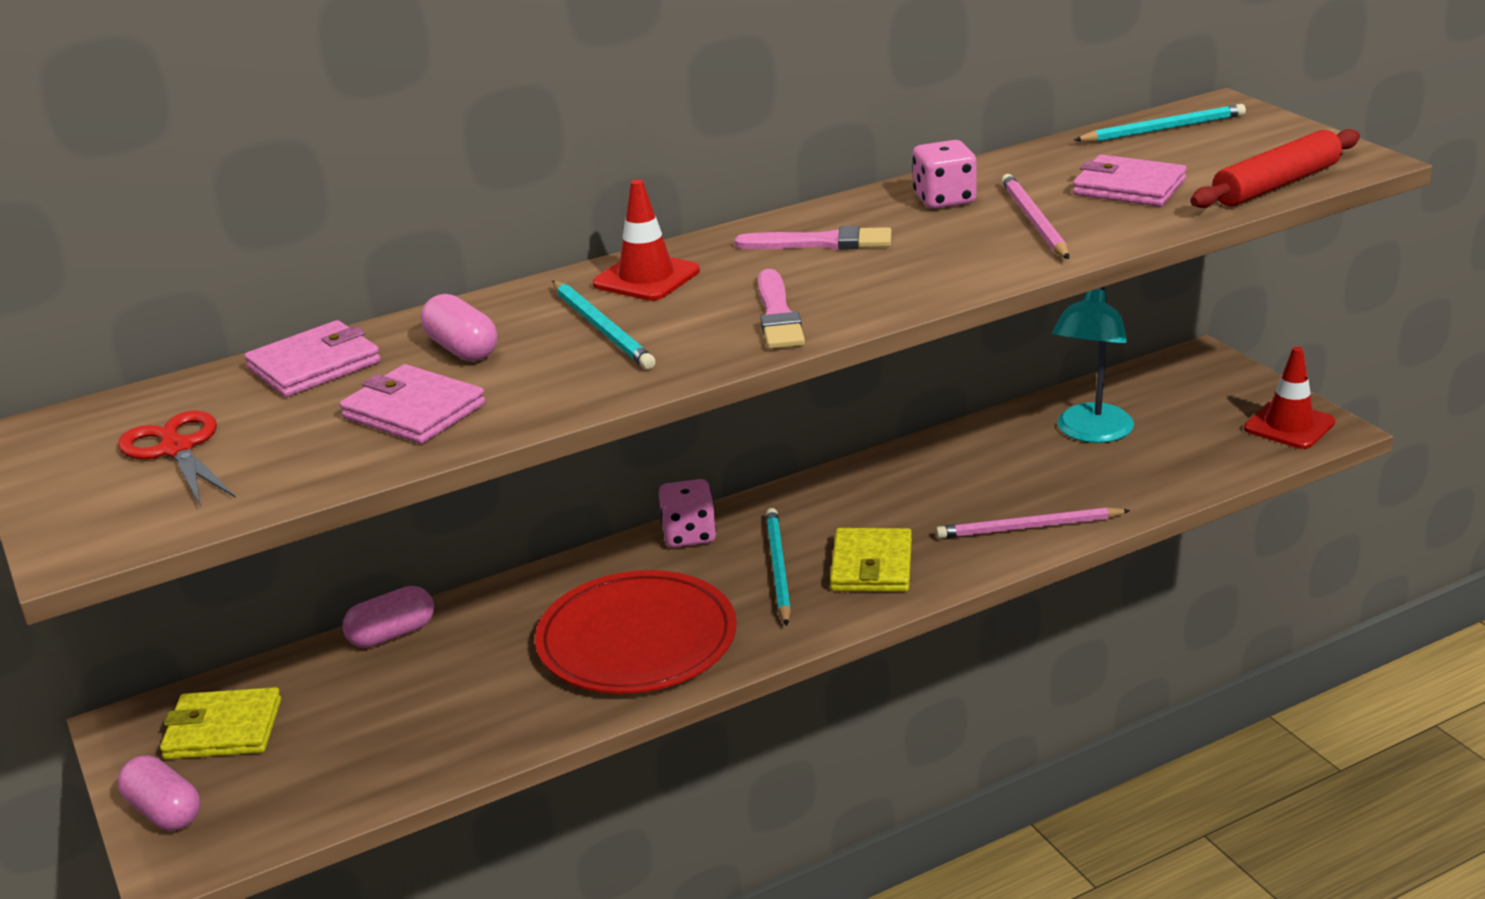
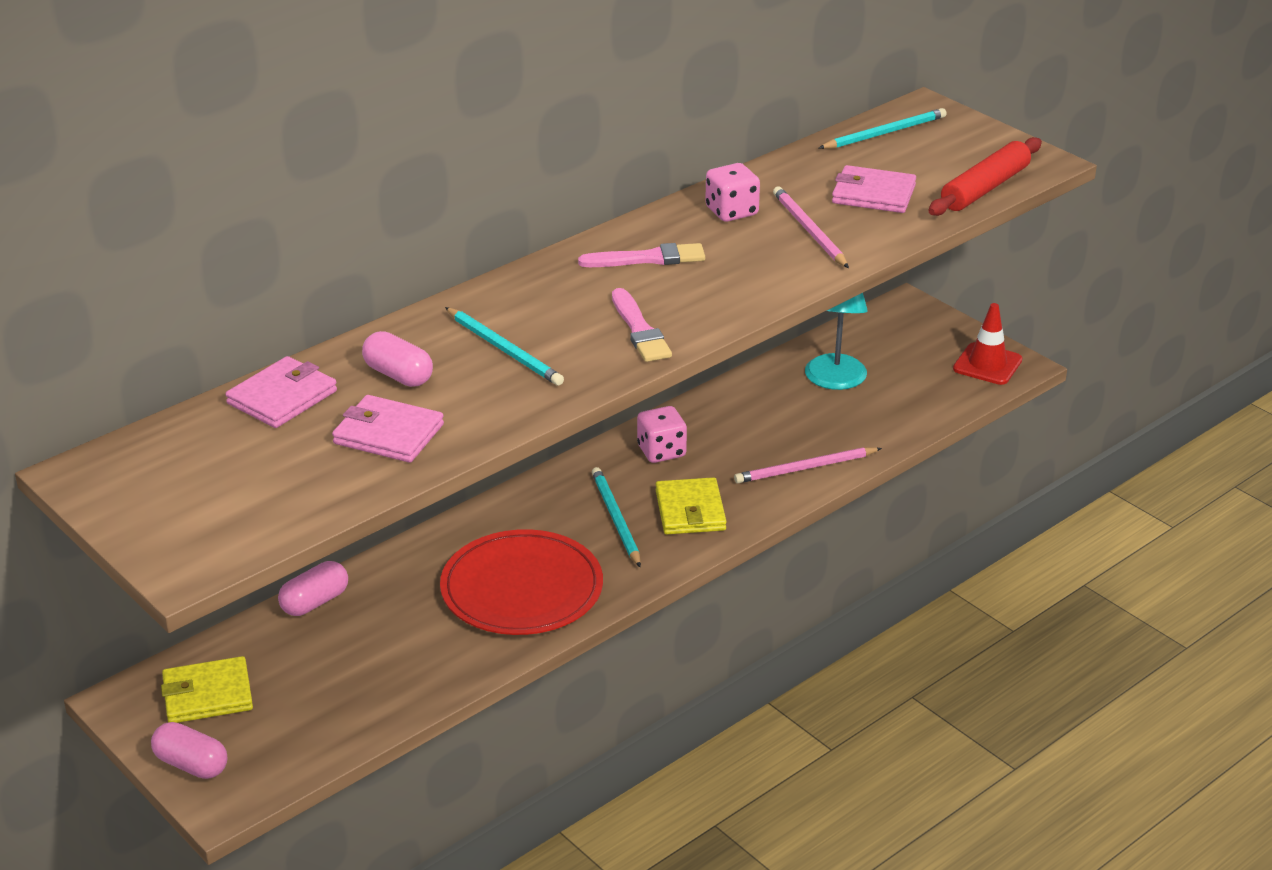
camera: 15 degrees left, 5 degrees up
(176, 449) = (211, 480): red scissors -> none
(646, 278) = (519, 299): red traffic cone -> none
(689, 535) = (532, 495): pink dice -> pink dice (661, 451)

